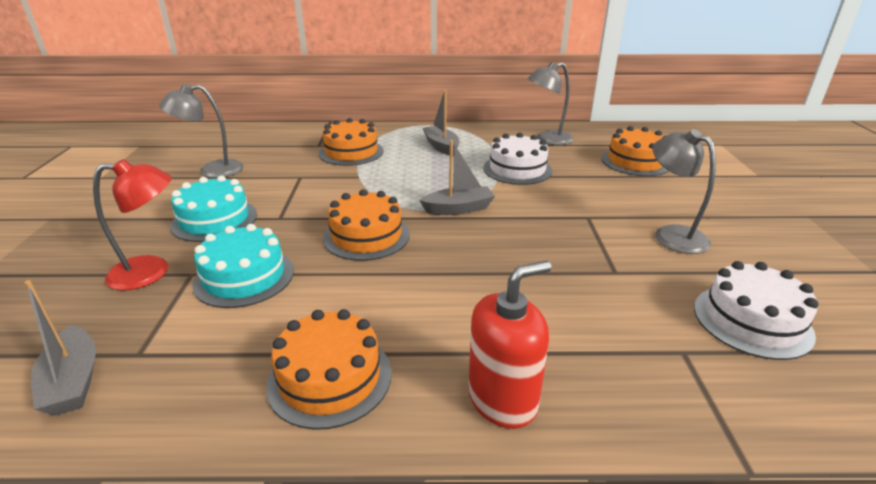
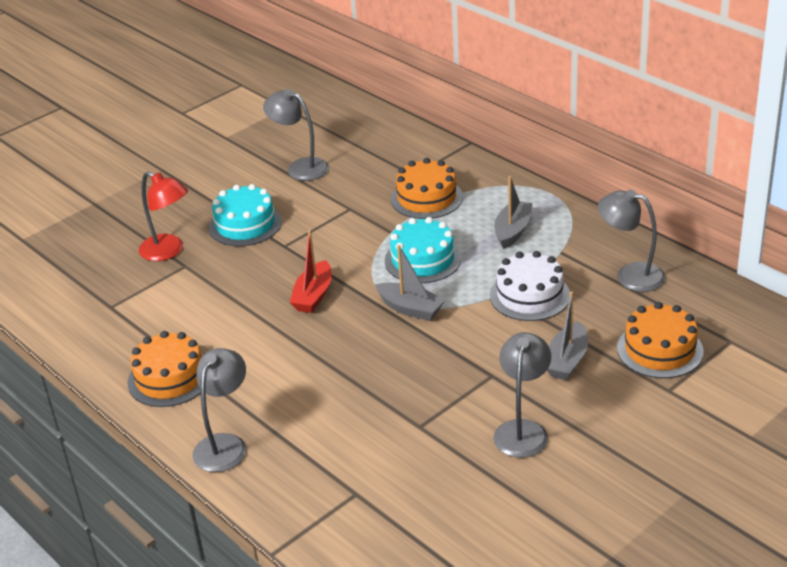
camera: 50 degrees right, 5 degrees up
(73, 381) = (74, 305): grey boat -> grey boat (567, 360)
(244, 277) = (207, 286): turquoise cake -> turquoise cake (422, 259)
(366, 236) = (313, 296): orange cake -> red boat
(502, 400) = (225, 444): red soap dispenser -> grey lamp
(752, 321) = (435, 512): white cake -> none

